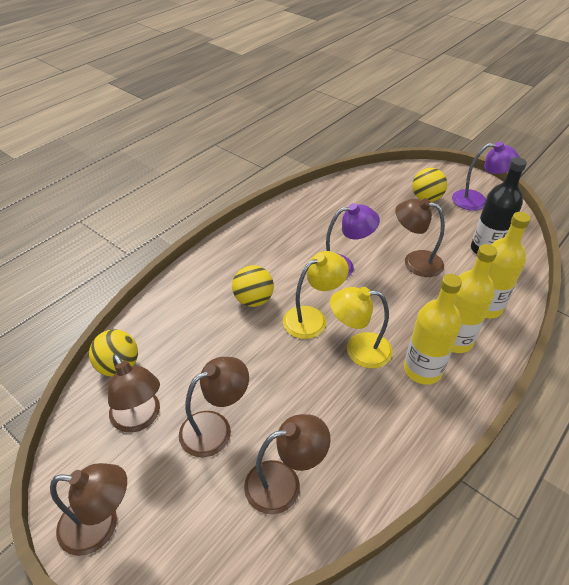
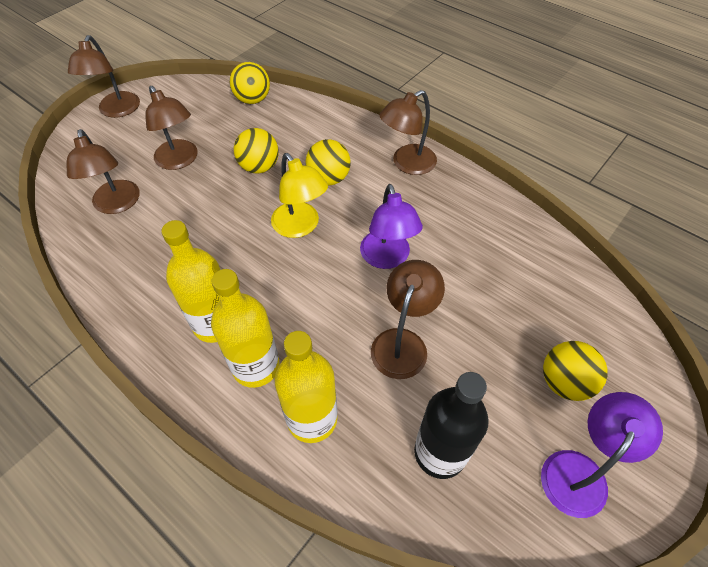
camera: 90 degrees right, 10 degrees up
(140, 419) = (198, 118): brown lamp -> brown lamp (407, 164)
(233, 353) = (259, 167): none -> yellow ball
(358, 350) = (251, 265): yellow lamp -> none
(477, 201) = (580, 471): purple lamp -> purple lamp turned 150 degrees counterclockwise

